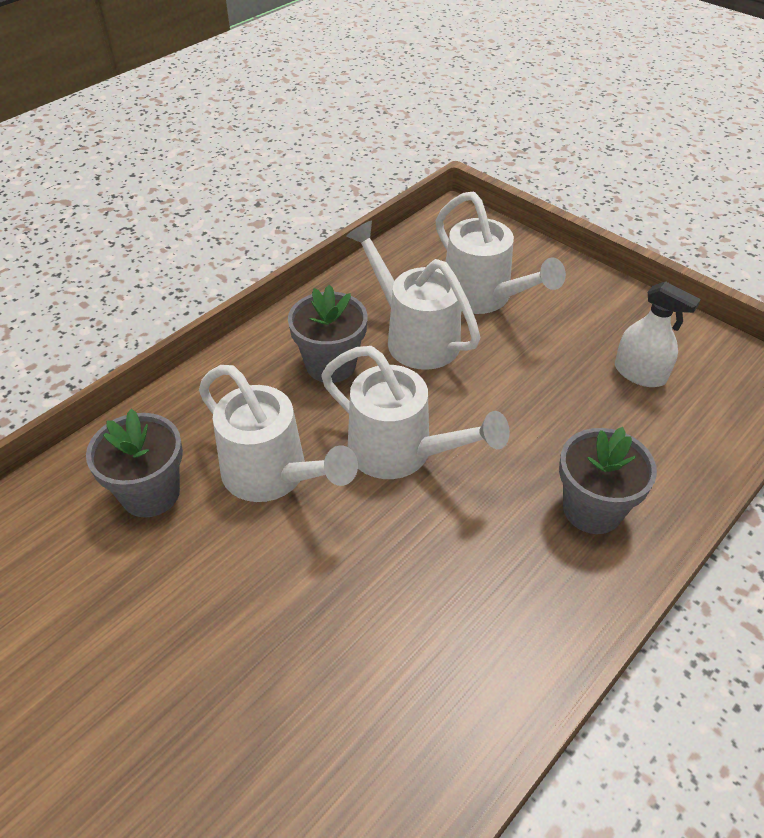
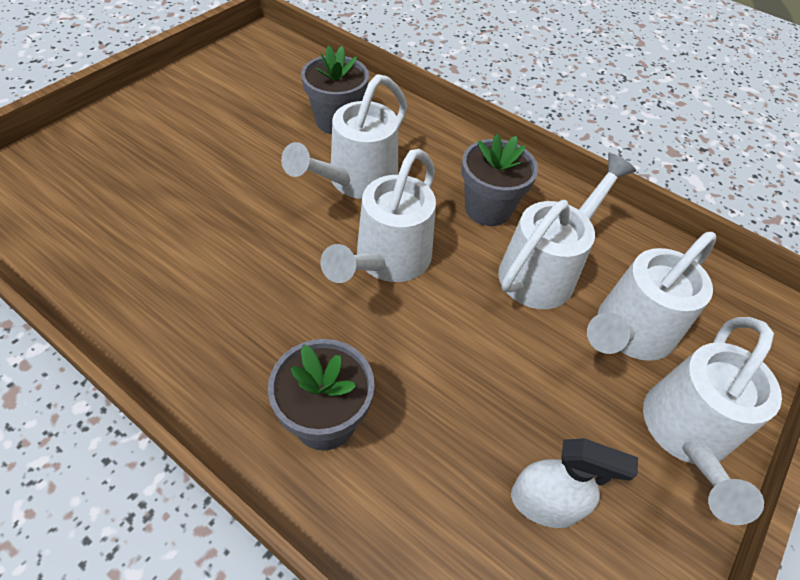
camera: 80 degrees right, 5 degrees up
(572, 288) = (685, 434): none -> white watering can
(640, 373) = (545, 503): white spray bottle -> white spray bottle turned 105 degrees counterclockwise

